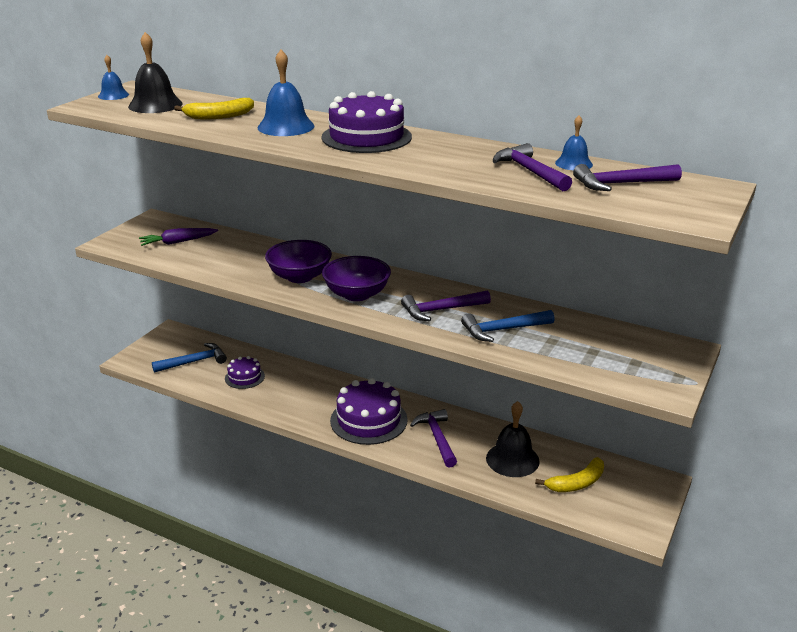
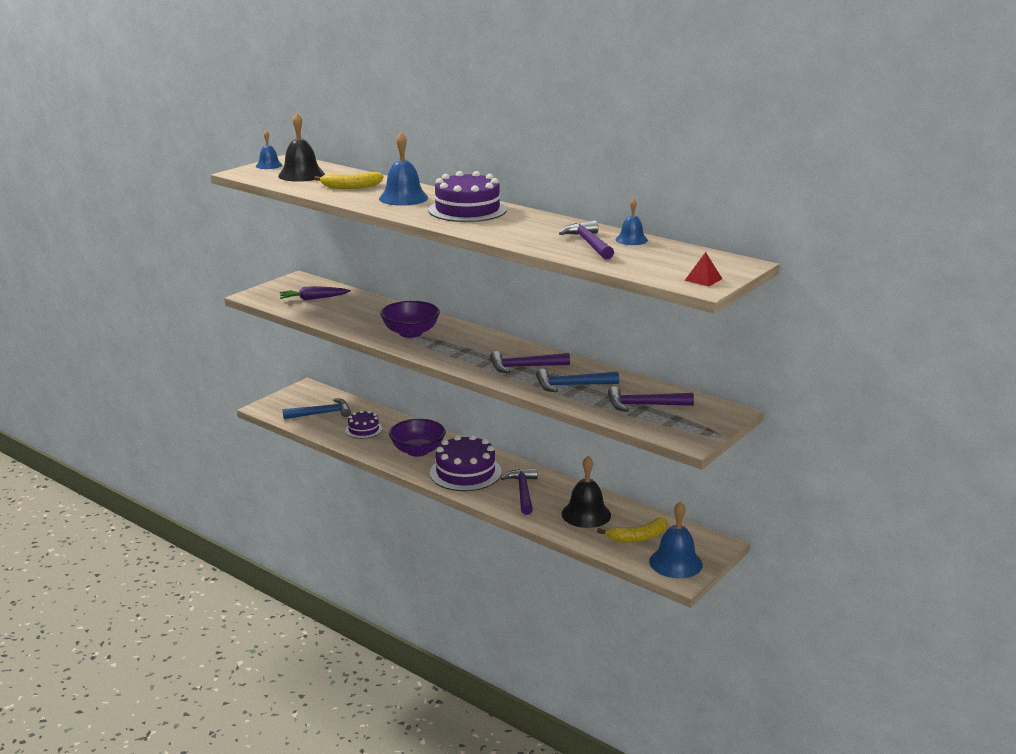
camera: 10 degrees right, 5 degrees down
(357, 294) = (455, 350): purple bowl -> purple bowl (418, 451)
(621, 184) = (660, 257): purple hammer -> purple hammer (644, 405)
(628, 512) = (675, 562): none -> blue bell
(692, 210) = (703, 279): none -> red pyramid

